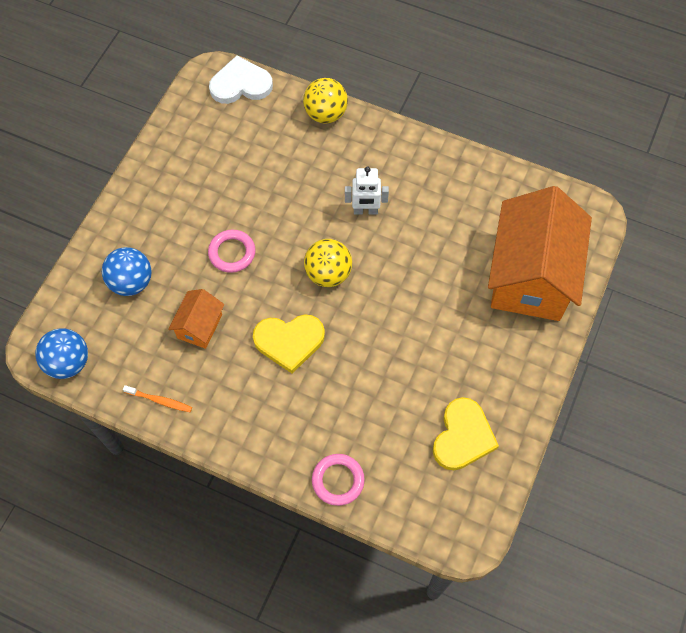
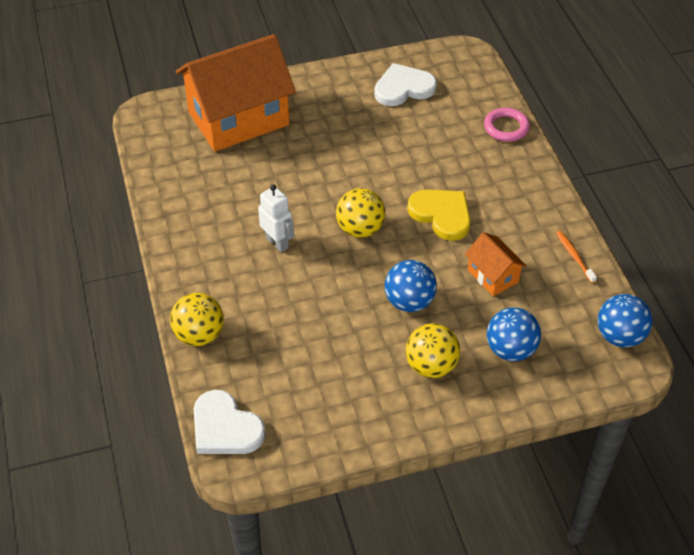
camera: 130 degrees left, 15 degrees down
(169, 224) = (431, 366): none -> yellow ball
(199, 326) = (493, 276): orange house -> orange house turned 75 degrees clockwise
(232, 253) = (409, 302): pink ring -> blue ball
(463, 436) = (403, 88): yellow heart -> white heart

